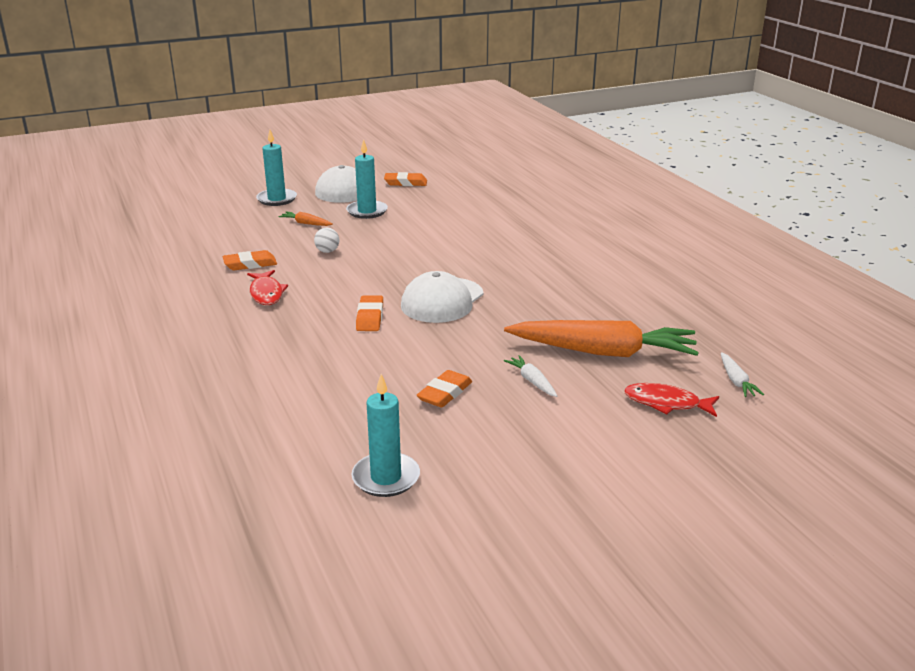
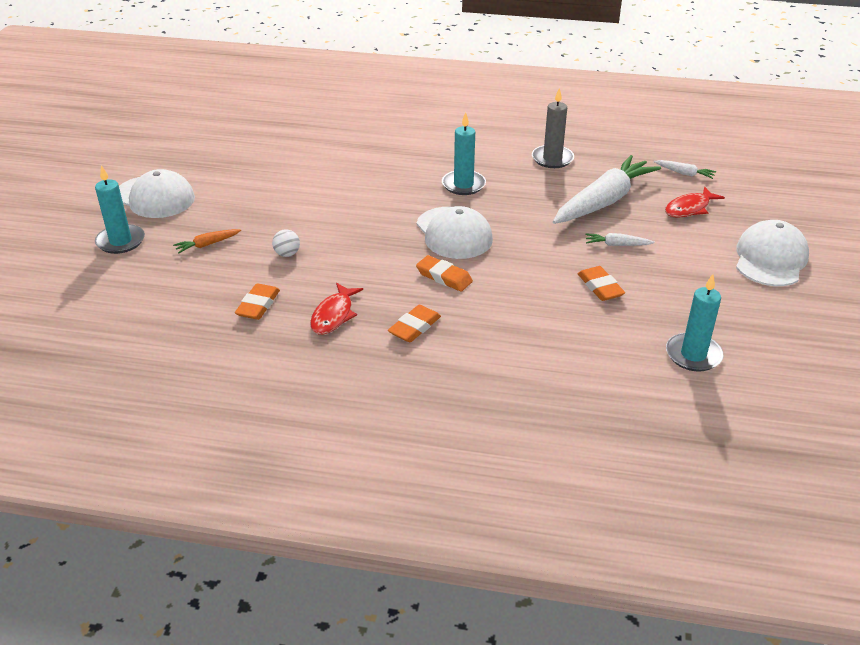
camera: 55 degrees left, 10 degrees up
(266, 293) = (334, 315): red fish -> red fish turned 90 degrees clockwise
(367, 211) = (228, 204): turquoise candle -> turquoise candle (463, 185)
(405, 183) = (193, 162): orange eraser -> orange eraser (414, 327)
(603, 352) = (603, 201): orange carrot -> white carrot
(637, 483) = (770, 259): none -> white cap
(641, 304) = (552, 159): none -> grey candle

